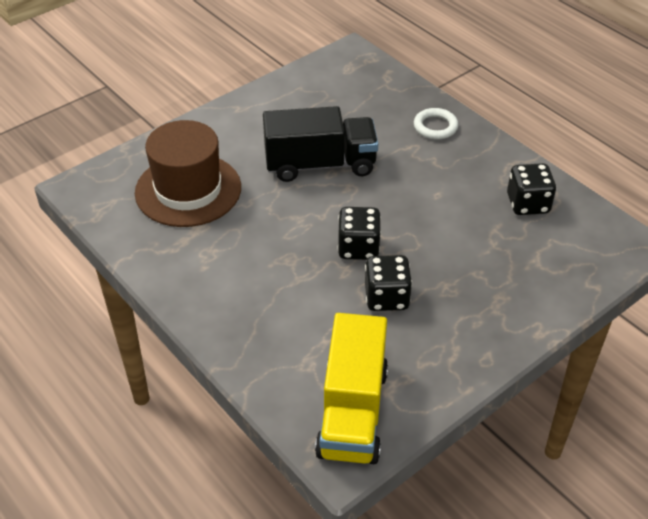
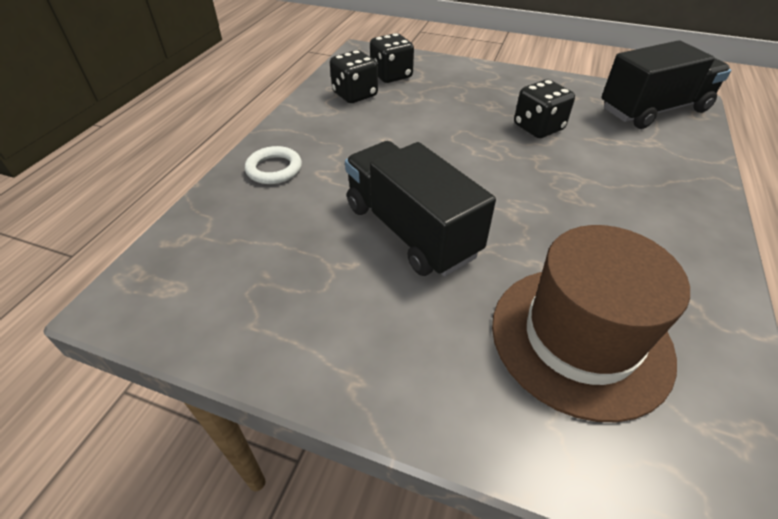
camera: 120 degrees left, 0 degrees up
(353, 411) = (653, 110): yellow truck -> black truck
(358, 248) = (503, 159): black dice -> black dice (391, 75)

